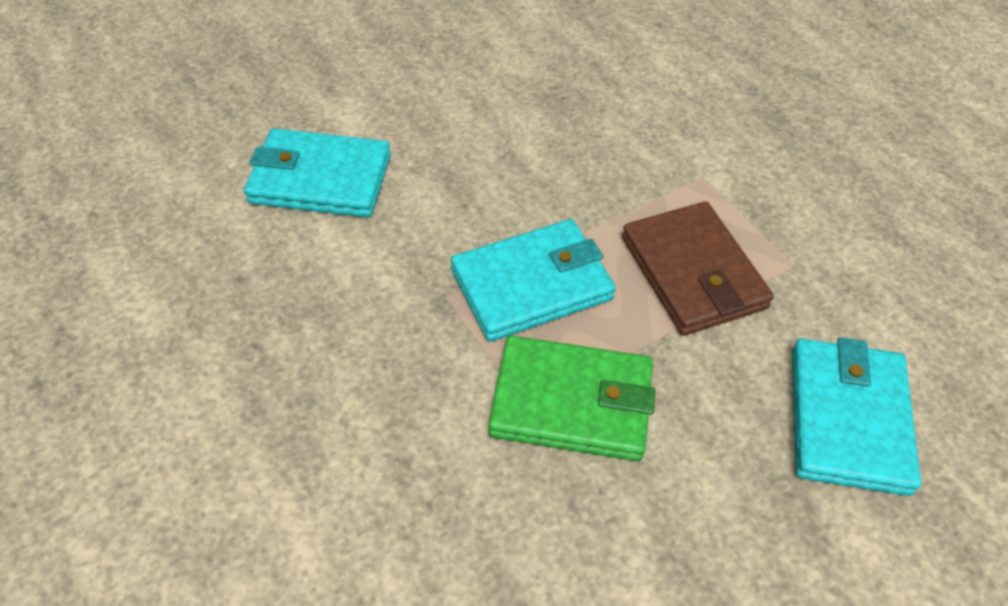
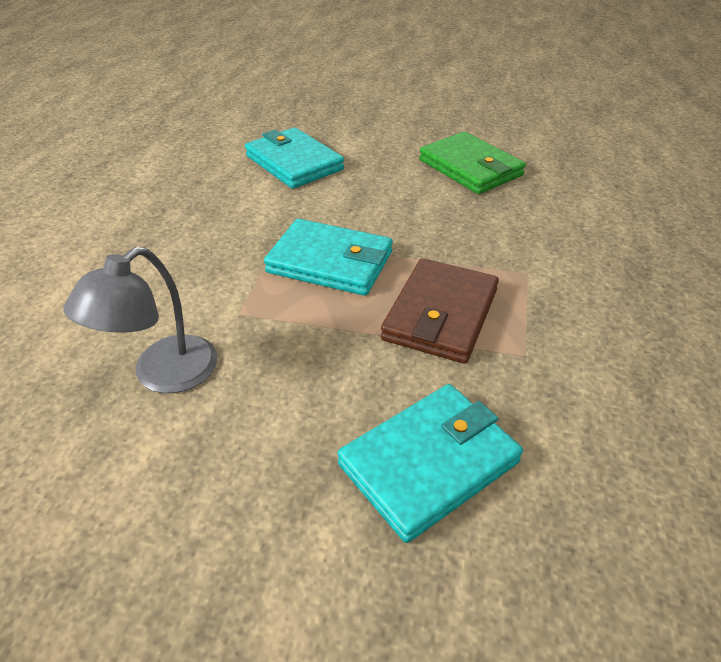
camera: 45 degrees right, 10 degrees down
(553, 530) = (162, 375): none -> grey lamp
(571, 403) = (264, 327): green wallet -> green wallet (470, 168)

